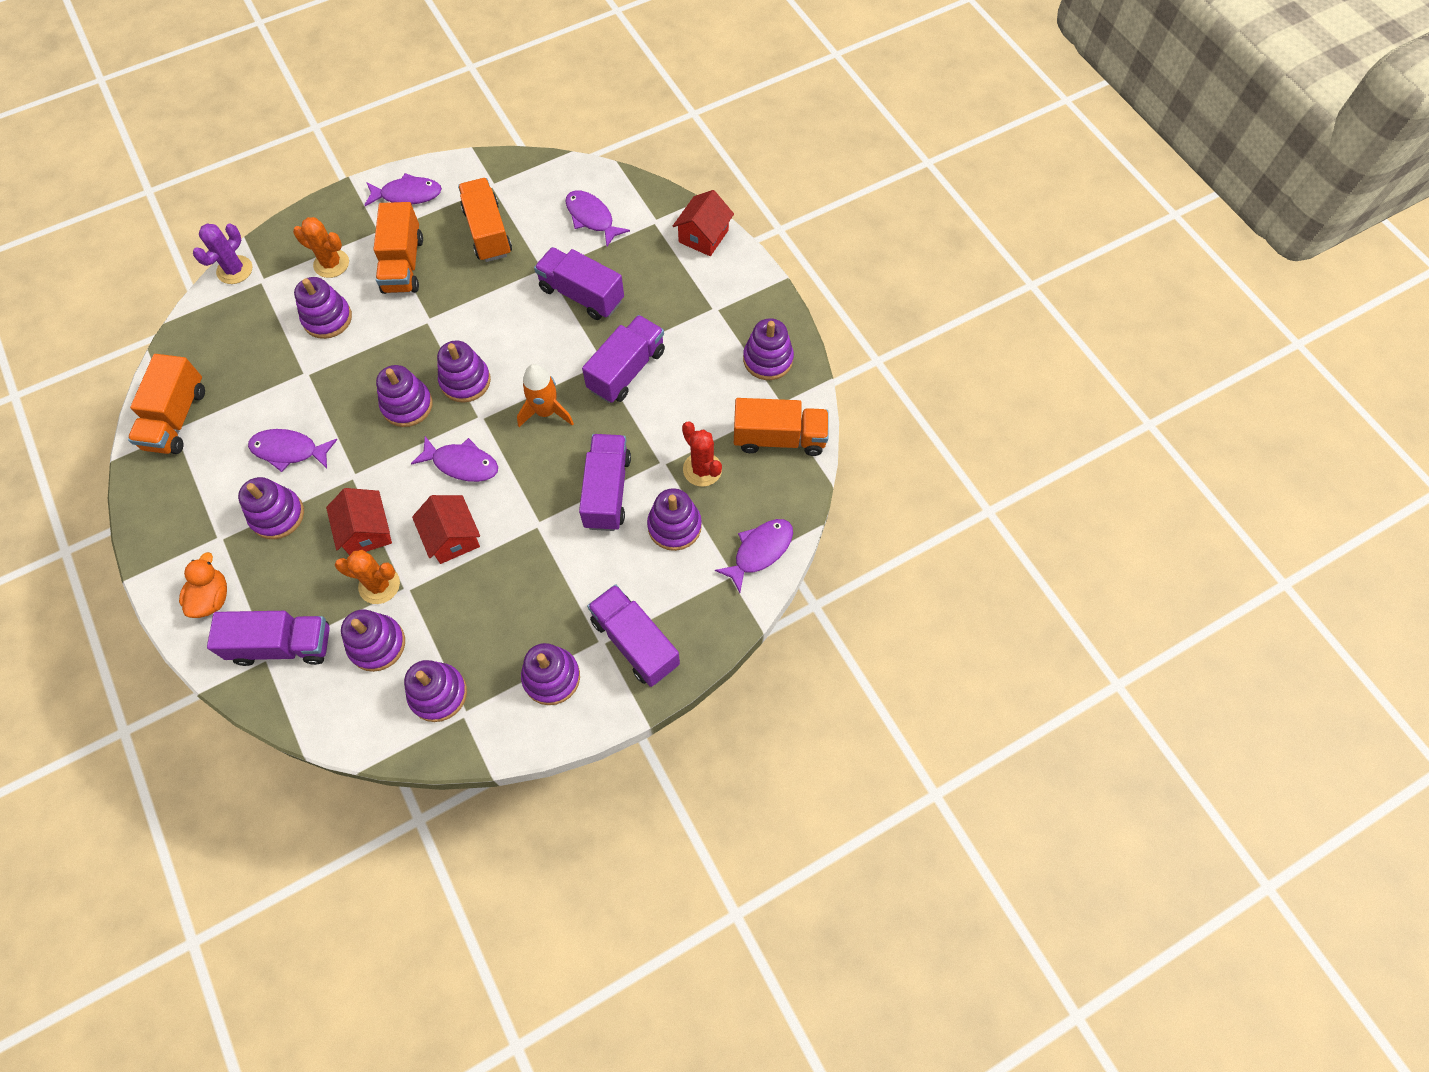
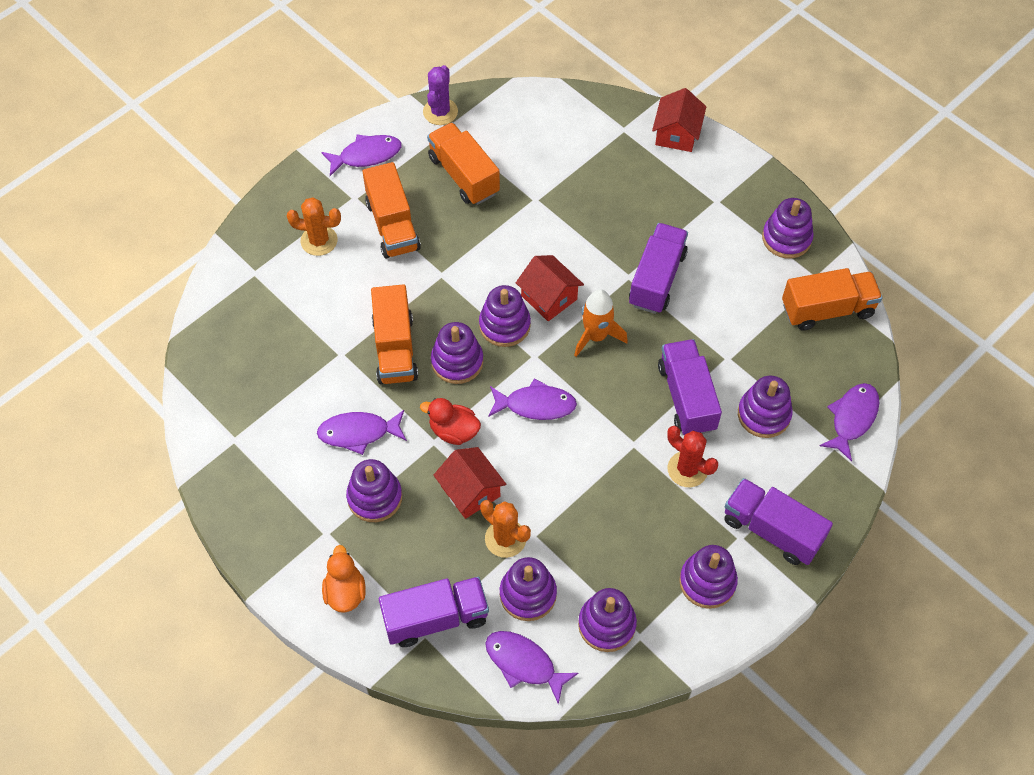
camera: 15 degrees left, 5 degrees down
(176, 418) = (229, 428): orange truck -> orange truck (395, 348)
(235, 270) = (221, 269): purple cactus -> purple cactus (440, 112)
(327, 318) = (339, 295): purple stacking toy -> none
(376, 470) = (453, 431): none -> red duck
(379, 585) = (505, 538): orange cactus -> orange cactus turned 45 degrees clockwise
(452, 537) = (557, 476): red house -> red house (549, 297)
(581, 295) = (582, 216): purple truck -> none
(592, 218) = (560, 139): purple fish -> purple fish (524, 663)
(702, 469) = (767, 355): red cactus -> red cactus (687, 469)

